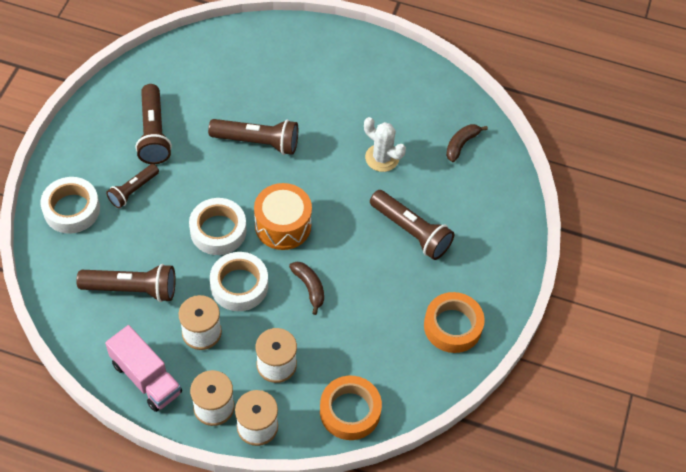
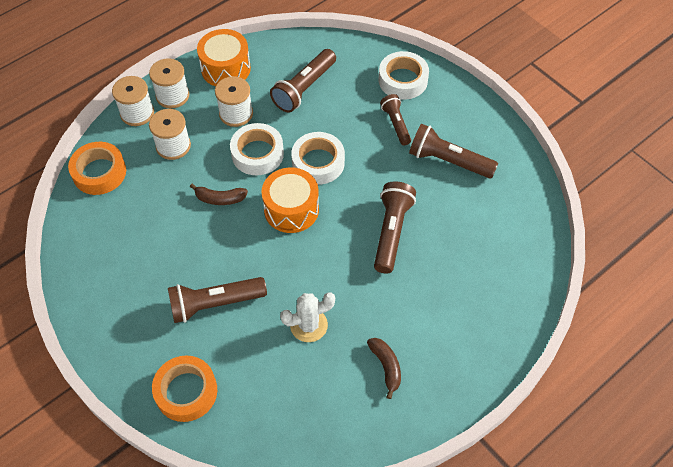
camera: 125 degrees right, 0 degrees up
(146, 378) = (226, 68): pink truck -> orange drum
(257, 142) = (391, 232): brown flashlight -> brown flashlight turned 150 degrees clockwise
(452, 326) = (105, 282): orange tape -> orange tape (186, 391)
(461, 144) = (277, 409): brown banana -> brown banana (386, 367)

